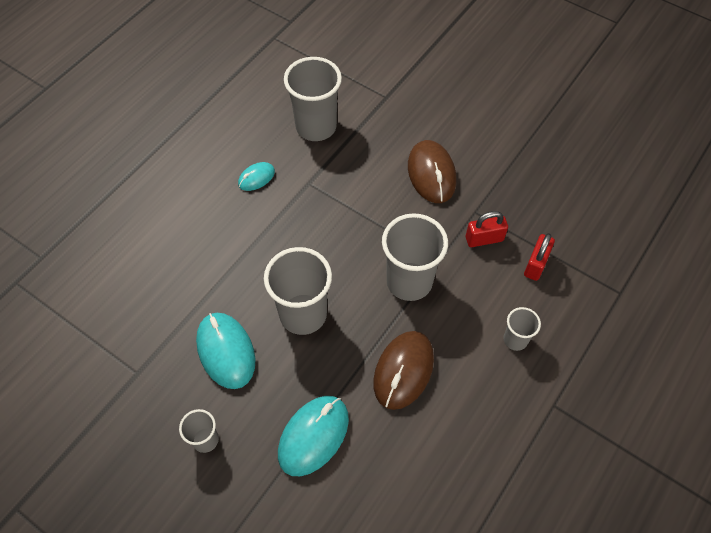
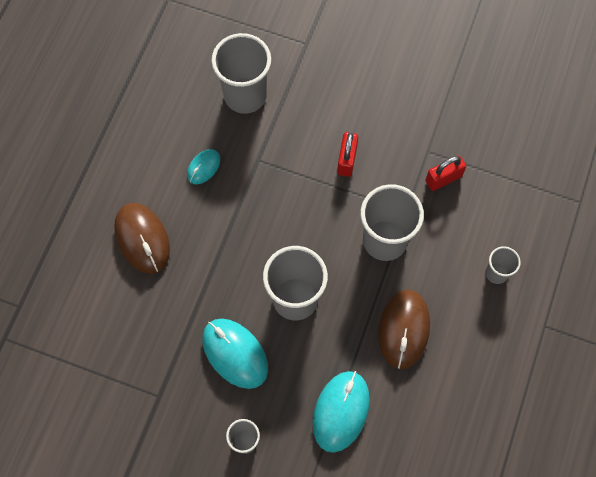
camera: 15 degrees left, 10 degrees up
(431, 174) = (375, 121): brown mouse -> brown mouse (142, 239)
(536, 264) = (497, 193): red padlock -> red padlock (347, 160)

